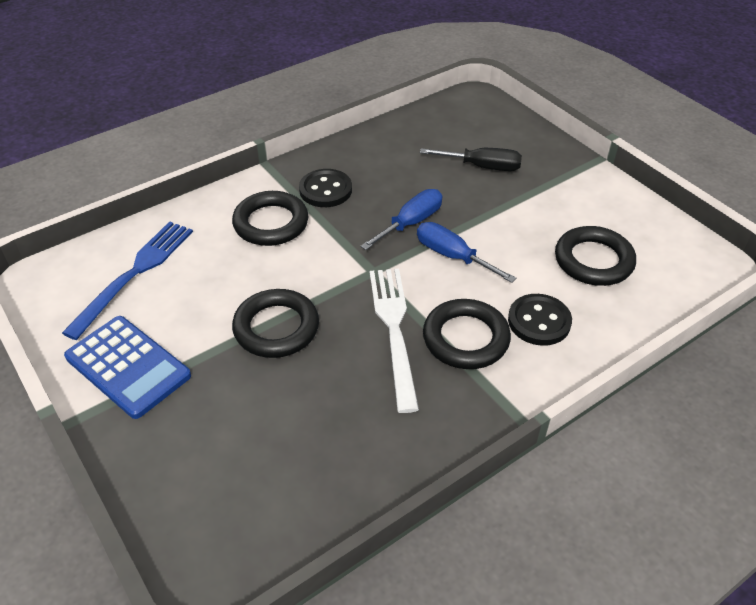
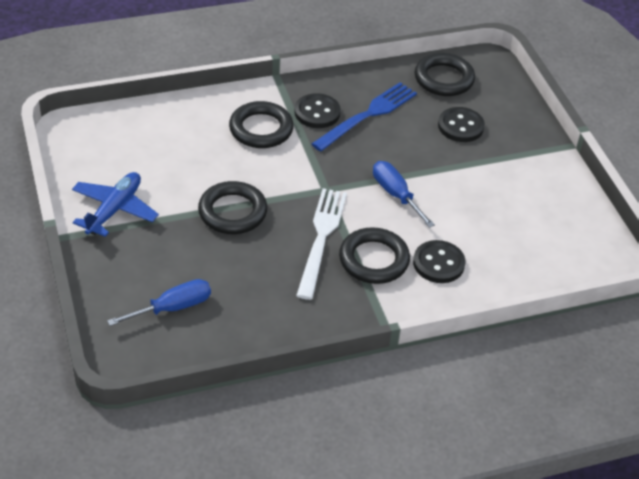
camera: 15 degrees right, 0 degrees up
(128, 367) = (114, 210): blue calculator -> blue plane
(135, 274) = (141, 142): blue fork -> blue fork (368, 115)
(411, 223) = (375, 159): blue screwdriver -> blue screwdriver (173, 308)
(482, 167) = (460, 126): black screwdriver -> black button
(593, 261) = (511, 229): black ring -> black ring (444, 79)

